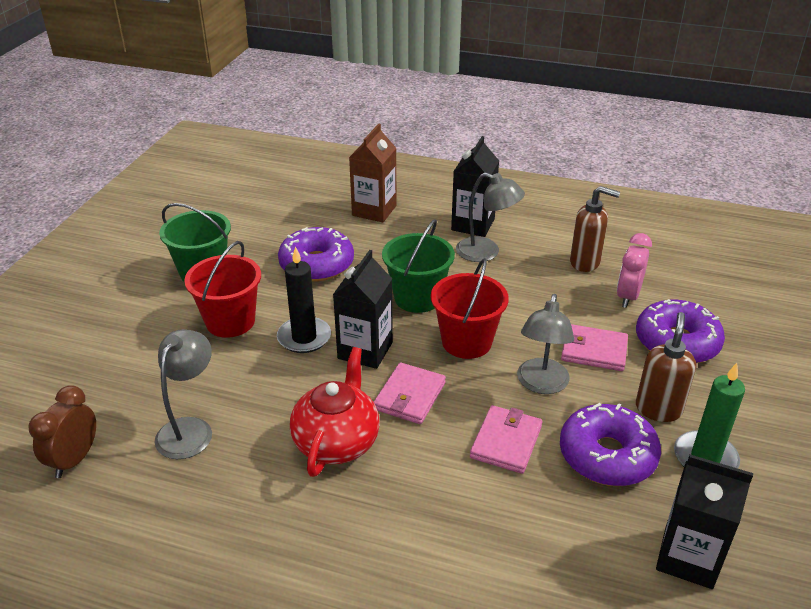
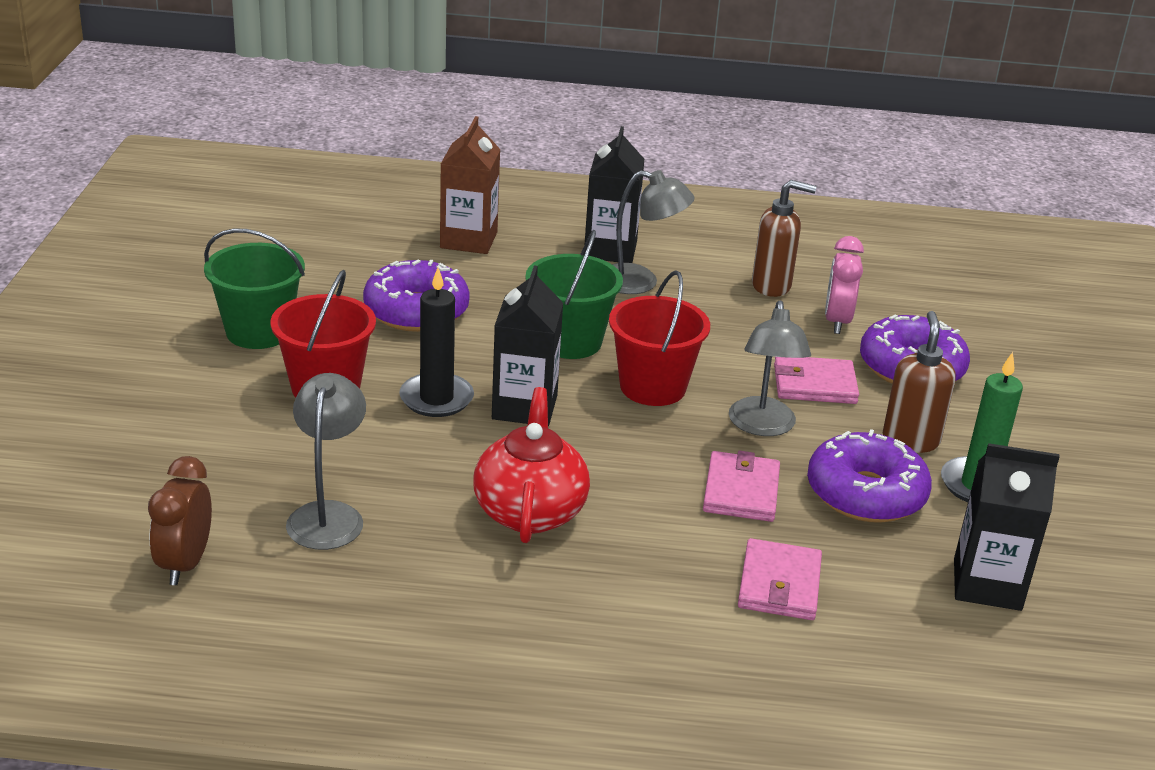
camera: 15 degrees left, 5 degrees down
(409, 396) = (603, 453): pink wallet -> pink wallet (779, 584)

